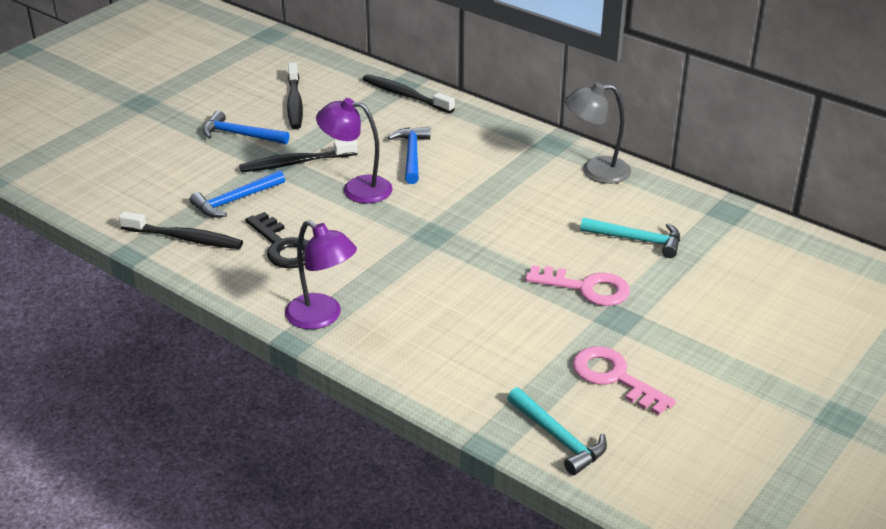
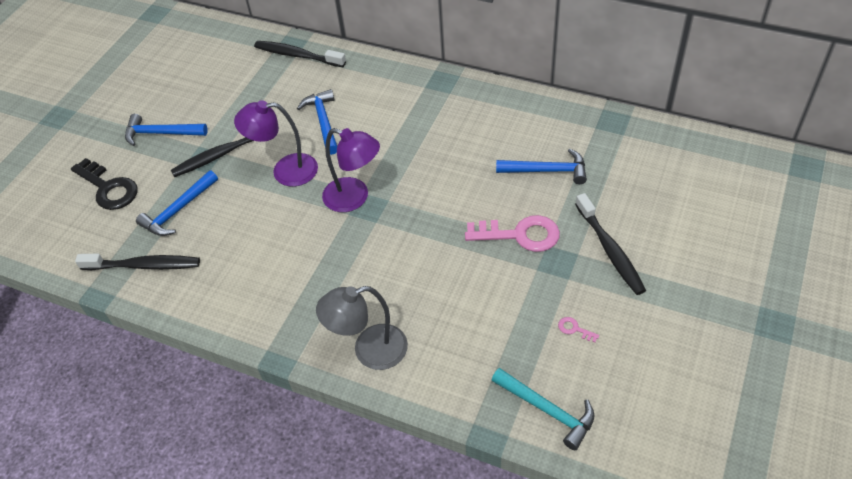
camera: 10 degrees left, 15 degrees up
(283, 247) = (238, 253): black key -> black key (109, 188)
(294, 103) = (200, 86): black toothbrush -> black toothbrush (610, 250)
(322, 317) = (297, 326): purple lamp -> purple lamp (354, 198)
(595, 171) = (488, 103): grey lamp -> grey lamp (369, 351)
(614, 377) = (574, 329): pink key -> pink key, size x0.41
(637, 240) = (547, 171): turquoise hammer -> blue hammer

